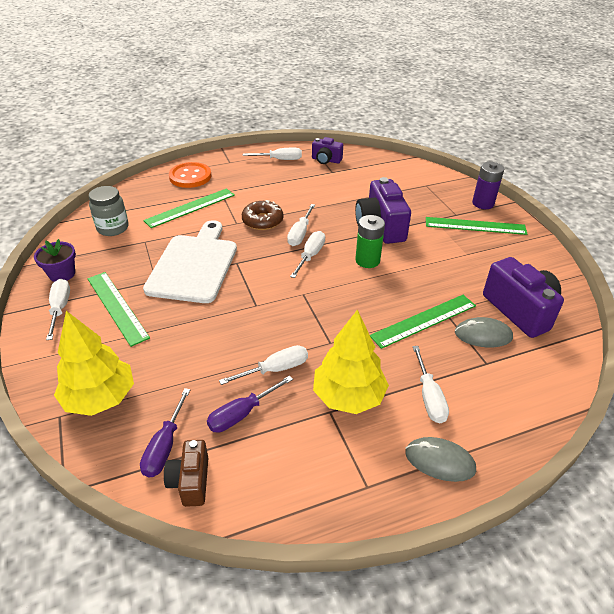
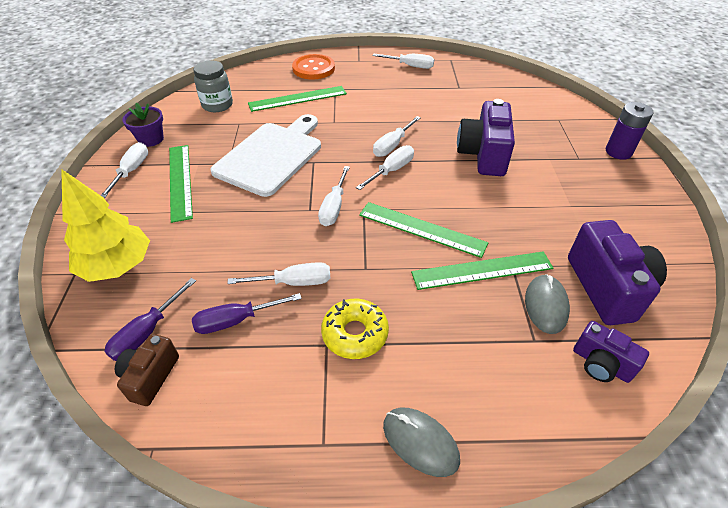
camera: 20 degrees right, 5 degrees up
(262, 221) = (361, 124): brown donut -> none
(326, 160) = (458, 74): purple camera -> purple camera (601, 364)
(348, 396) = (355, 333): yellow tree -> yellow donut
(367, 260) = (450, 188): green battery -> none
(429, 396) = (445, 360): white screwdriver -> white screwdriver (334, 207)
(475, 226) = (596, 176): green ruler -> green ruler (421, 229)
(483, 335) = (546, 305): grey mouse -> grey mouse turned 75 degrees clockwise

